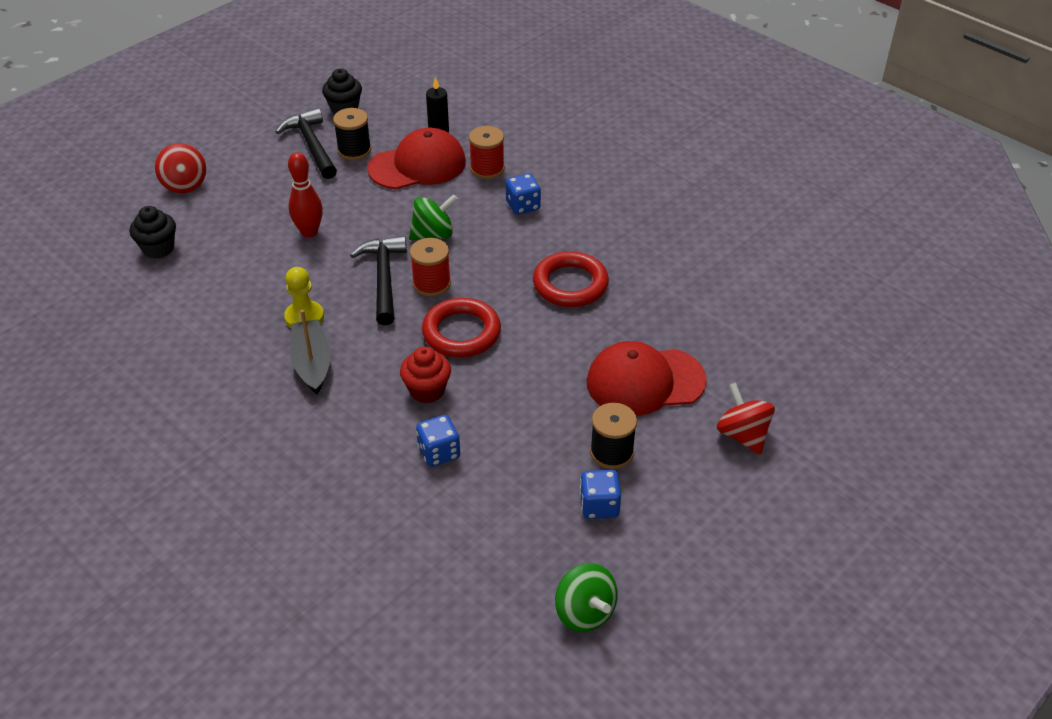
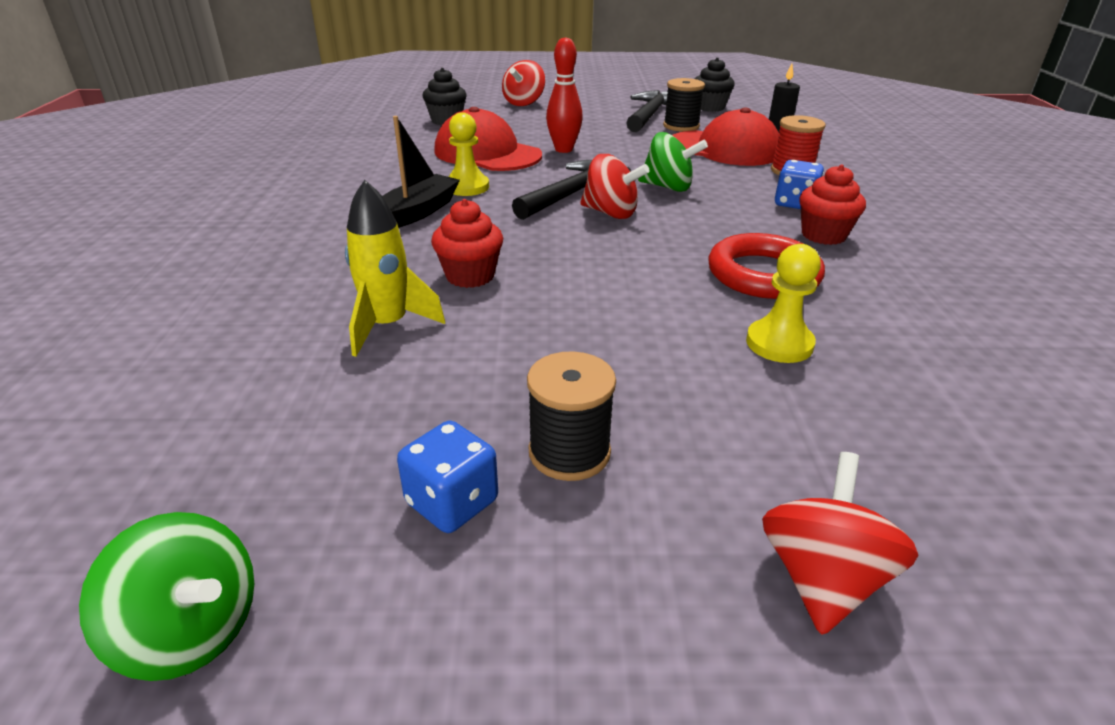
camera: 45 degrees right, 10 degrees down
(431, 283) = (611, 213): red spool -> red spinning top
(439, 452) = (388, 326): blue dice -> yellow rocket
(461, 332) = (579, 254): red ring -> none
(566, 229) = (823, 235): none -> red cupcake
(584, 612) = (192, 631): green spinning top -> green spinning top turned 75 degrees counterclockwise
(625, 331) = (779, 343): none -> yellow pawn
(645, 381) = (735, 406): red cap -> red cap (487, 153)

